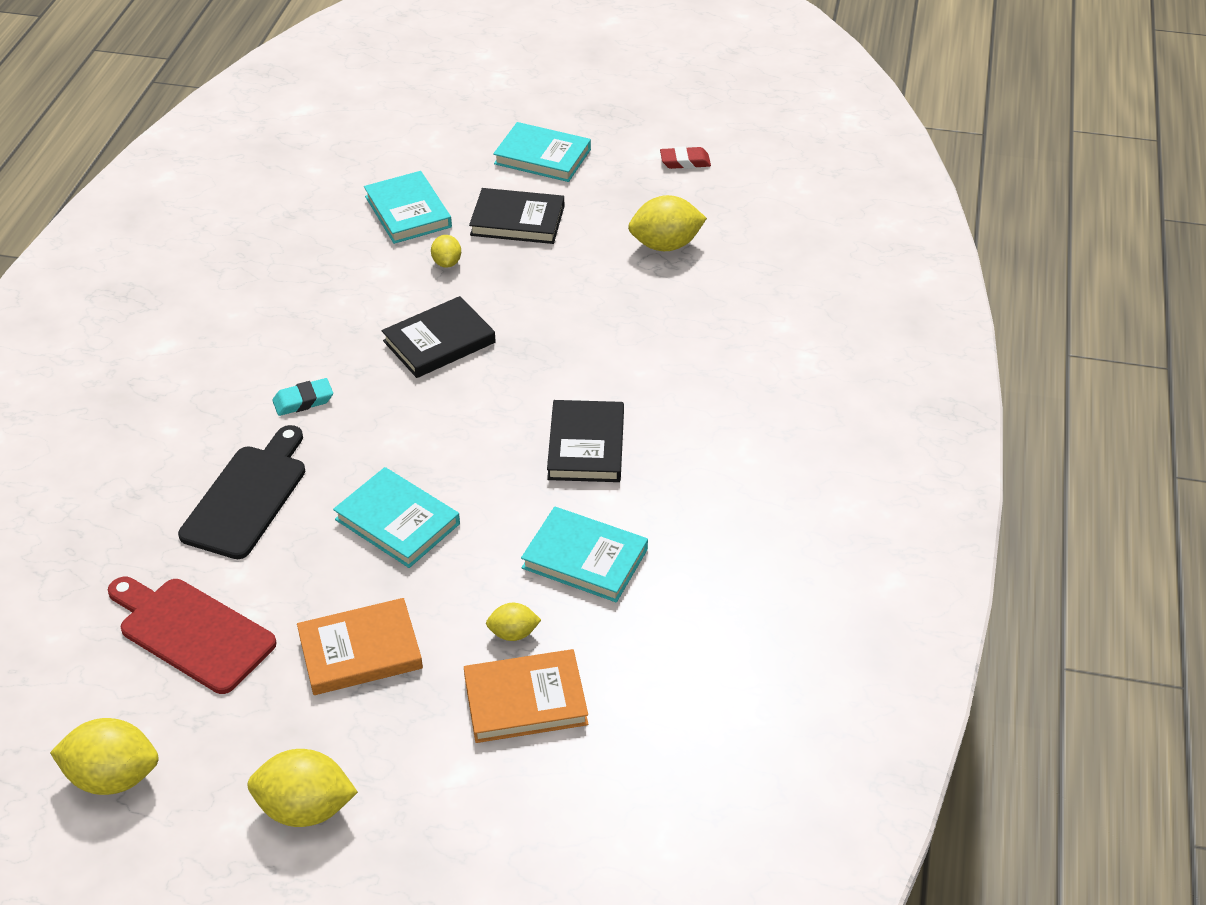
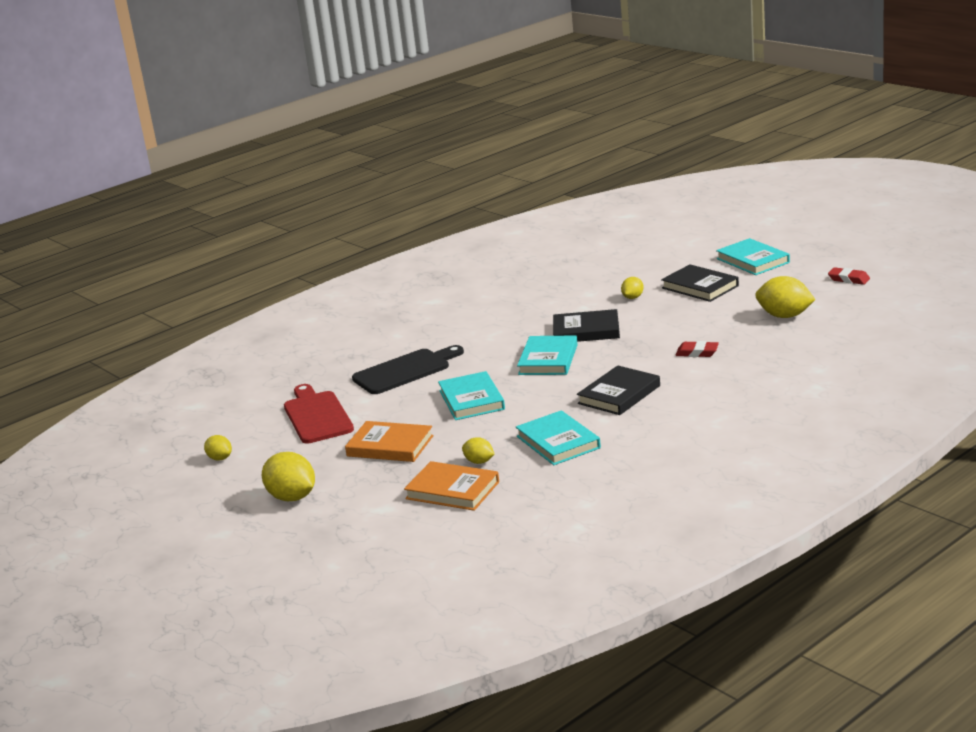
camera: 40 degrees right, 20 degrees down
(113, 777) = (220, 458): yellow lemon -> yellow lemon, size x0.55
(303, 401) = (480, 339): turquoise eraser -> none
(408, 212) = (636, 271): turquoise book -> turquoise book (548, 359)
(617, 340) = (697, 353): none -> red eraser

